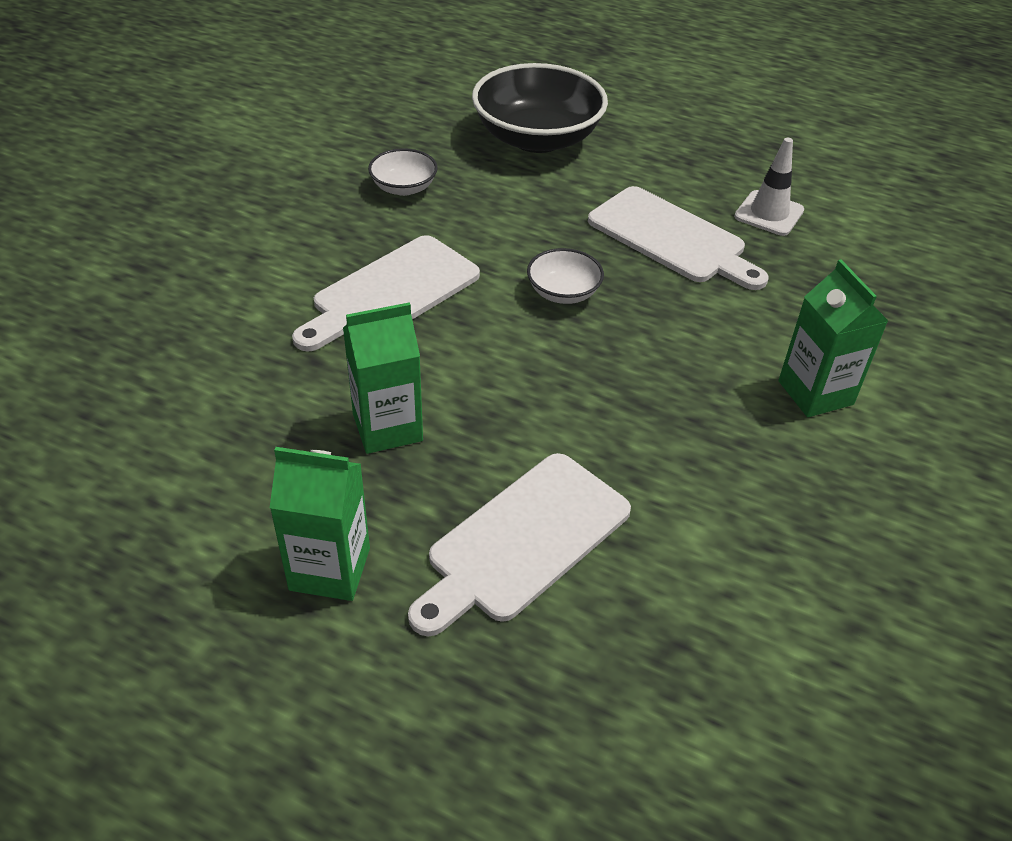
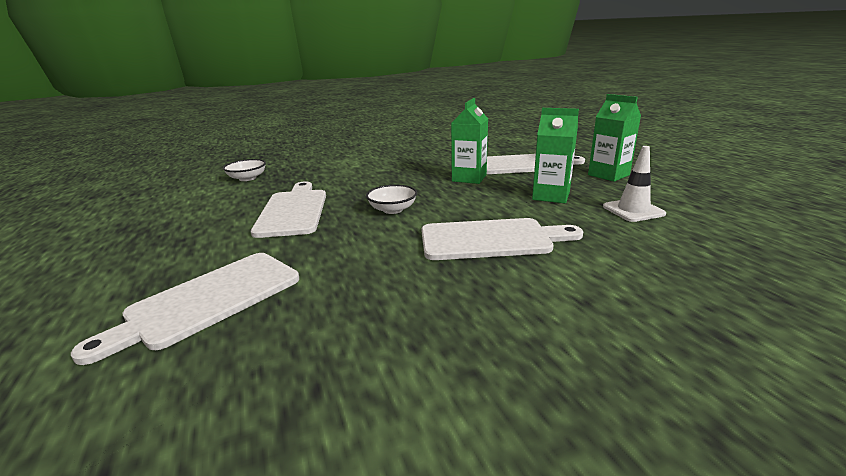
camera: 135 degrees left, 20 degrees down
(404, 187) = (386, 306): white bowl -> white bowl (247, 178)
(537, 138) = (208, 301): black bowl -> white cutting board
(769, 213) = (227, 204): white traffic cone -> white traffic cone (633, 210)
(815, 393) = (362, 163): green carton -> green carton (469, 178)

